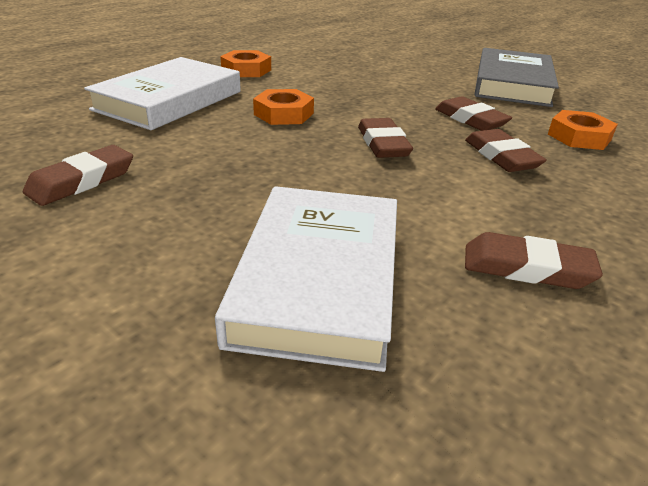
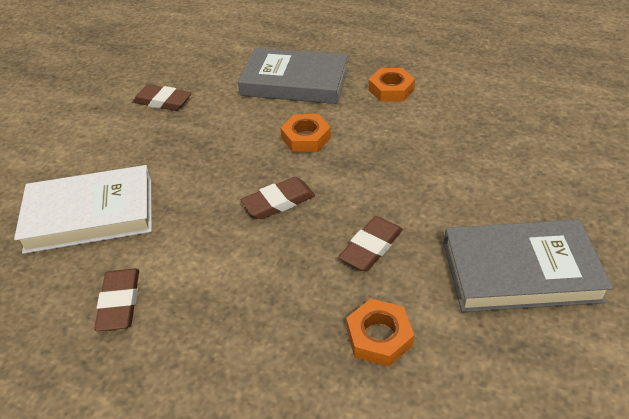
camera: 75 degrees right, 10 degrees up
(169, 100) = (294, 82): white book -> grey book
(501, 156) = (293, 277): brown eraser -> none

